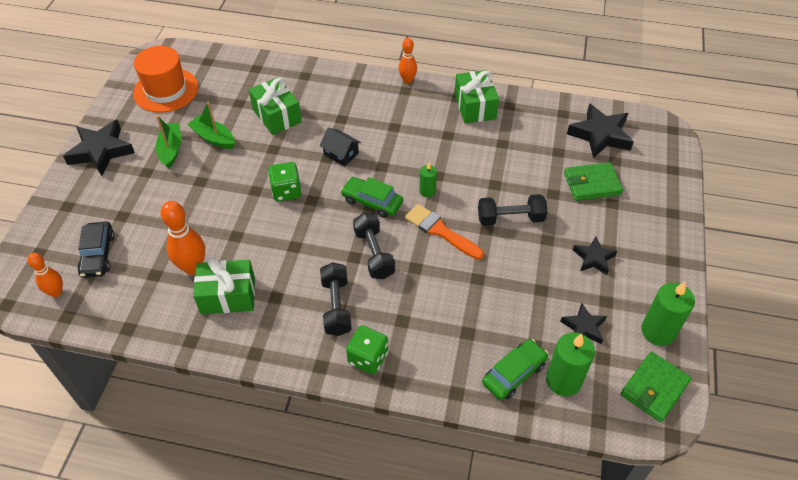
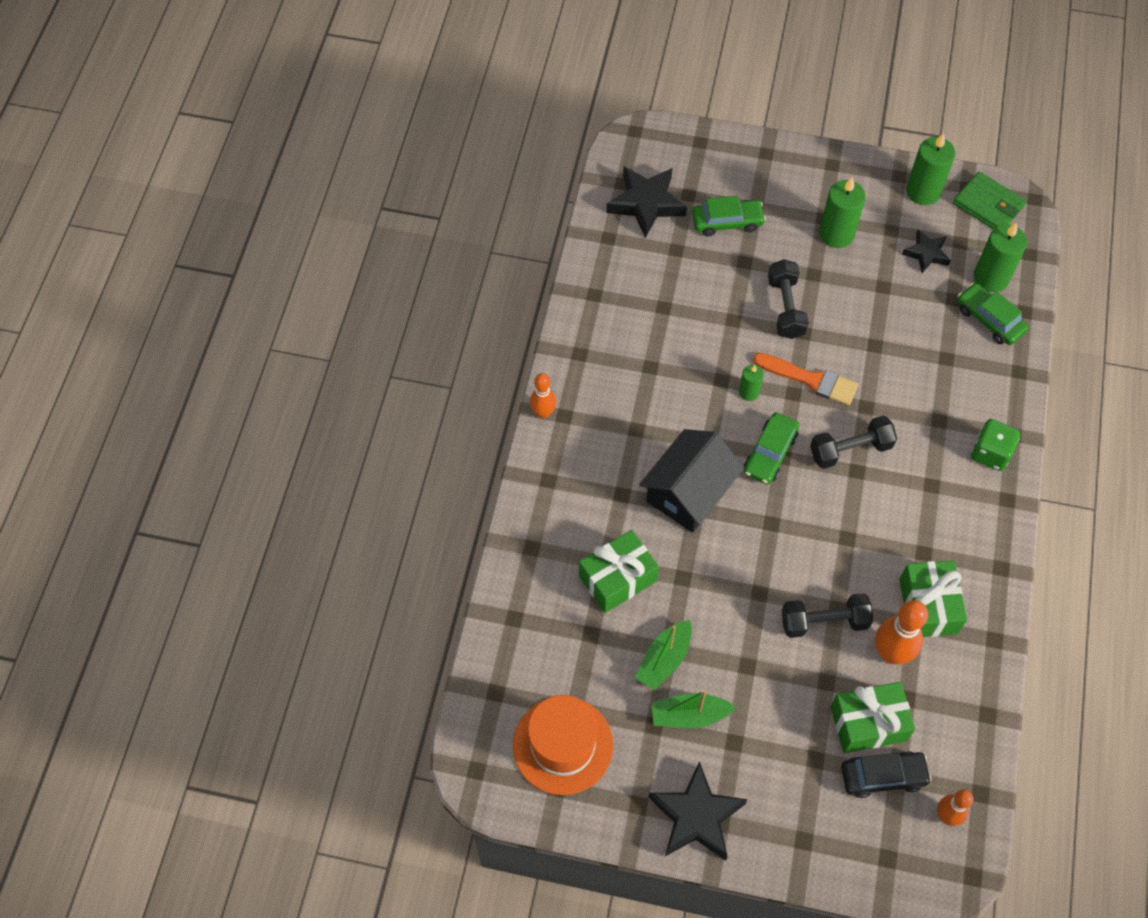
camera: 90 degrees left, 10 degrees up
(286, 191) = (758, 554): green dice -> none
(336, 306) = (929, 487): black dumbbell -> black dumbbell (824, 622)
(341, 154) = (689, 492): black house -> black house, size x1.89
(440, 231) = (810, 380): orange brush -> orange brush turned 105 degrees counterclockwise
(475, 106) = (596, 334): green gift -> green gift (868, 723)
(592, 184) = (727, 222): green wallet -> green car
(593, 258) = (836, 234): black star -> green candle

